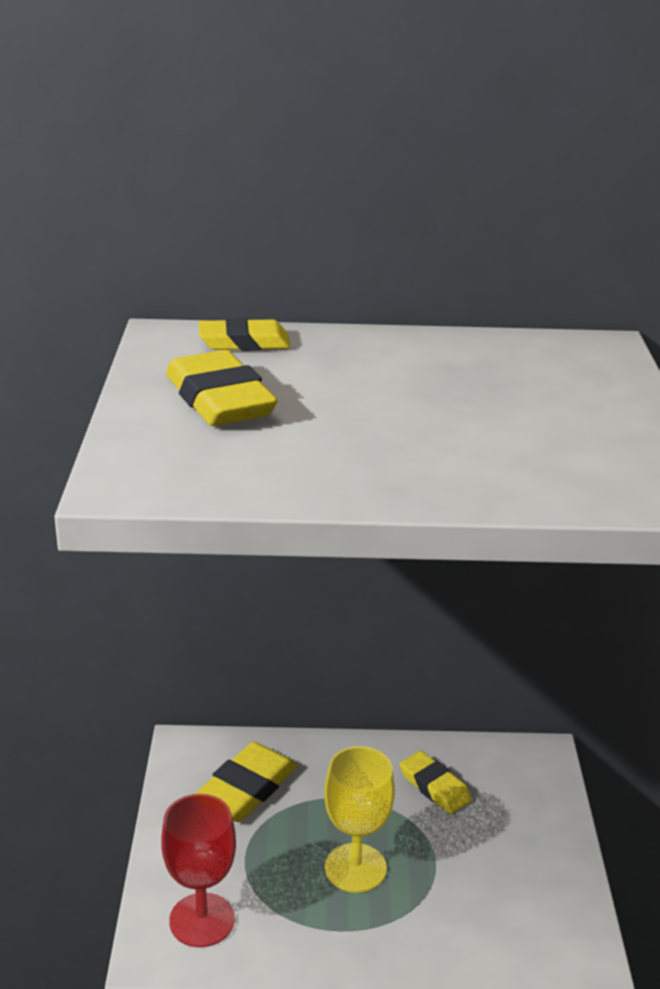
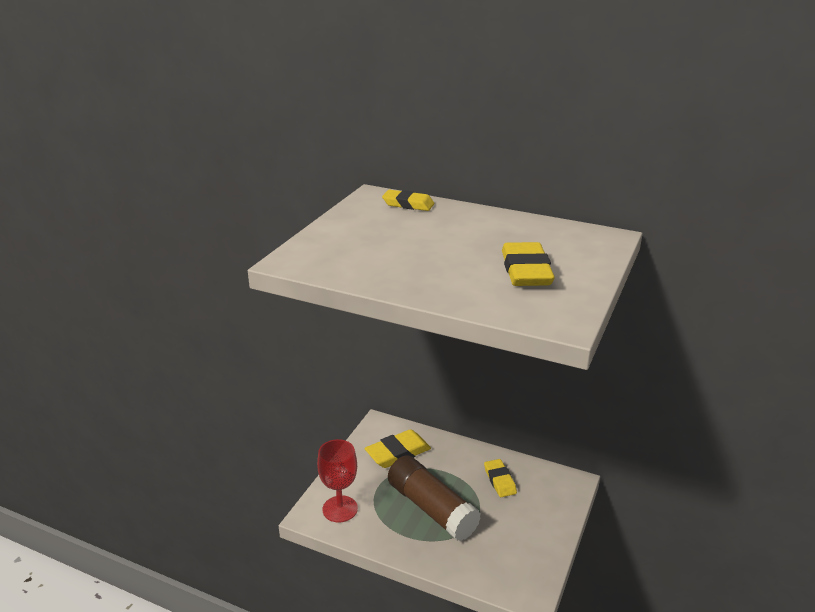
camera: 25 degrees right, 0 degrees up
(220, 399) = (369, 230): yellow eraser -> yellow eraser (526, 271)
(355, 868) = (431, 508): yellow goblet -> brown glue stick

